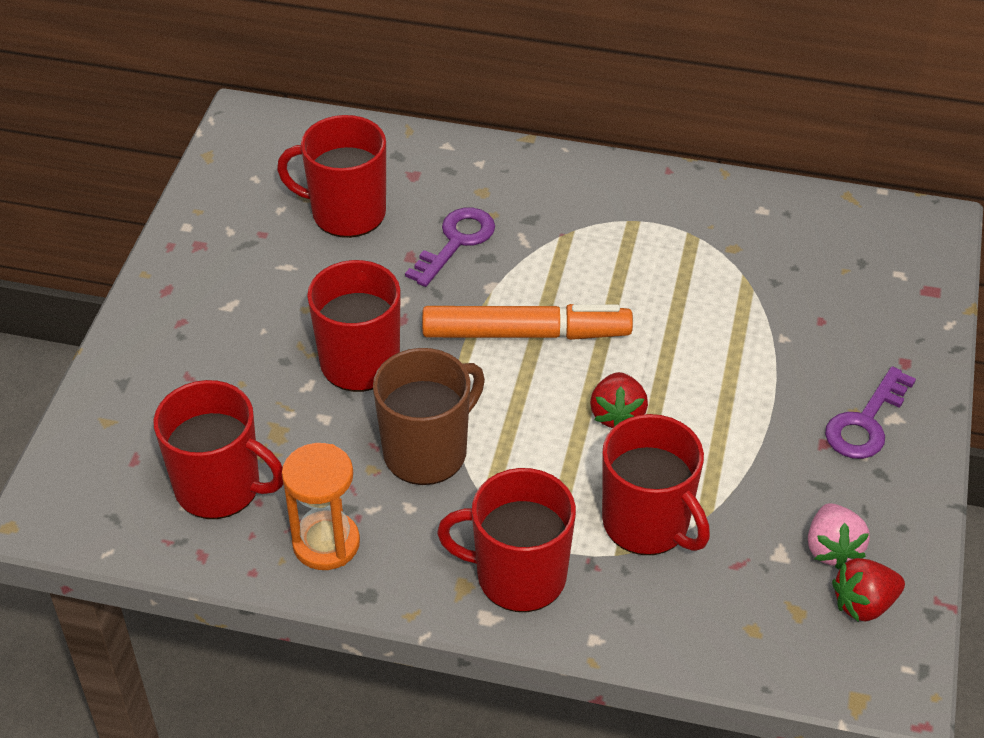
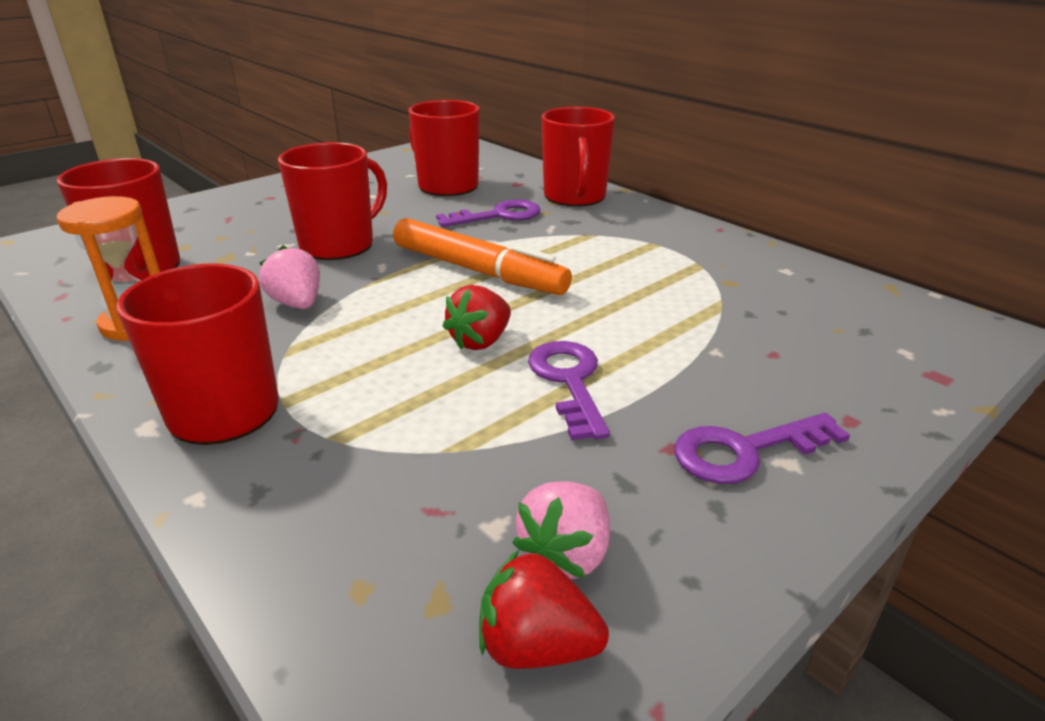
camera: 35 degrees right, 15 degrees down
(427, 452) = (297, 304): brown mug -> pink strawberry
(647, 523) = (392, 427): red mug -> red mug (574, 197)
(715, 421) = (569, 381): none -> purple key

